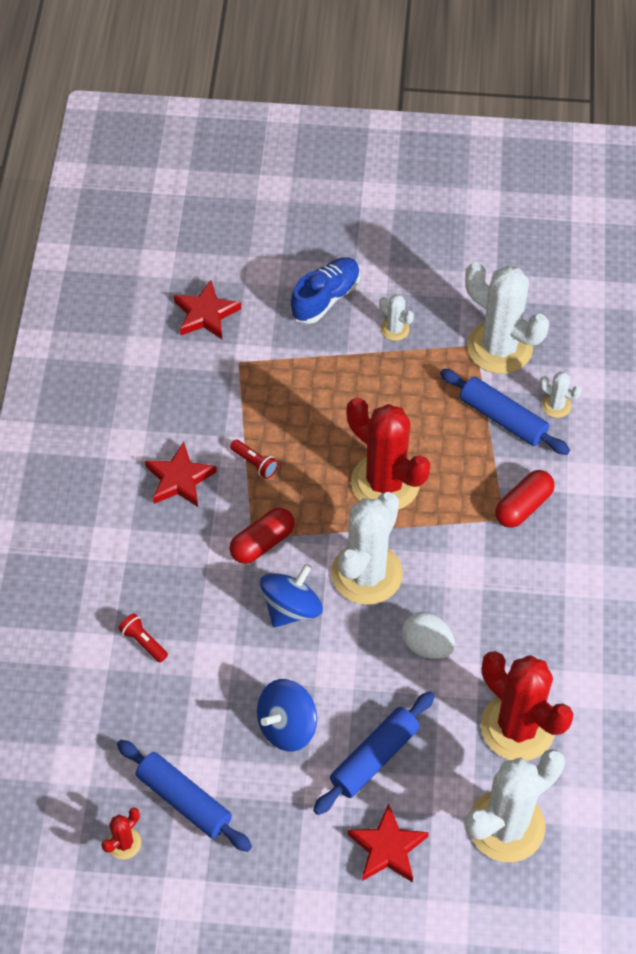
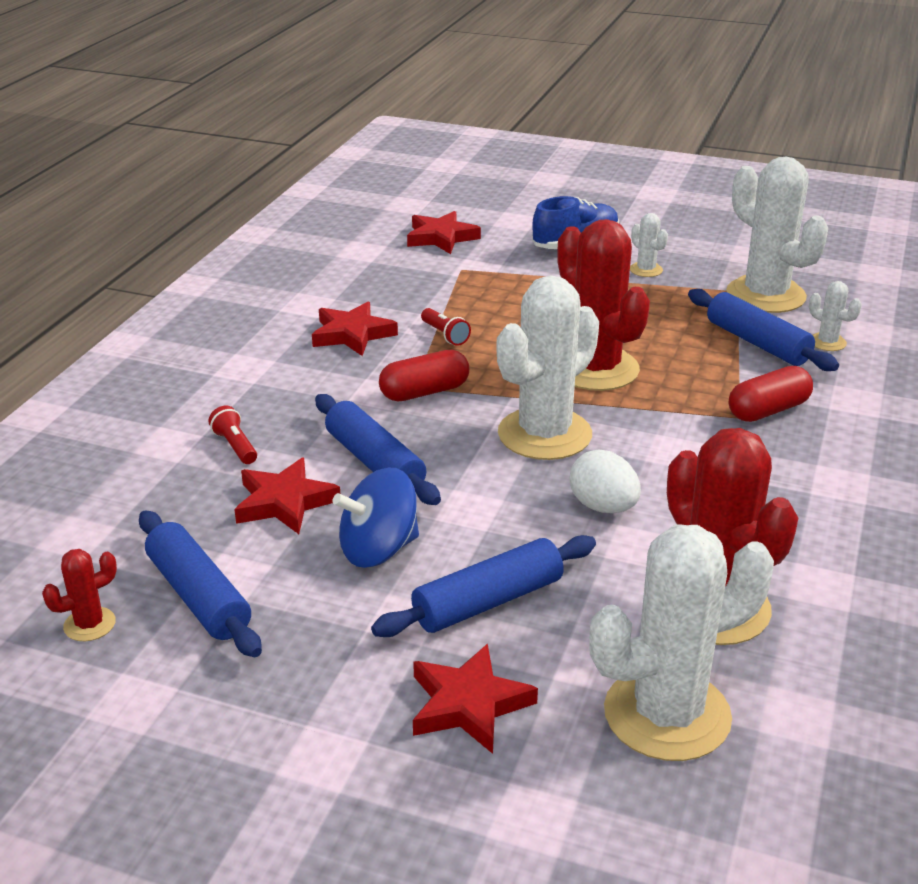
camera: 15 degrees right, 25 degrees down
(204, 694) = (284, 502): none -> red star
(253, 636) = (375, 462): none -> blue rolling pin
(291, 608) = (435, 447): blue spinning top -> none

